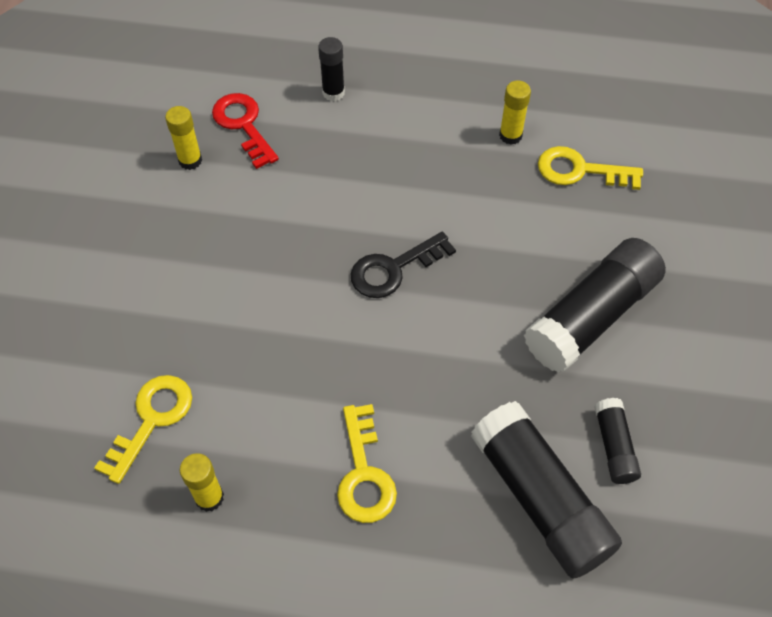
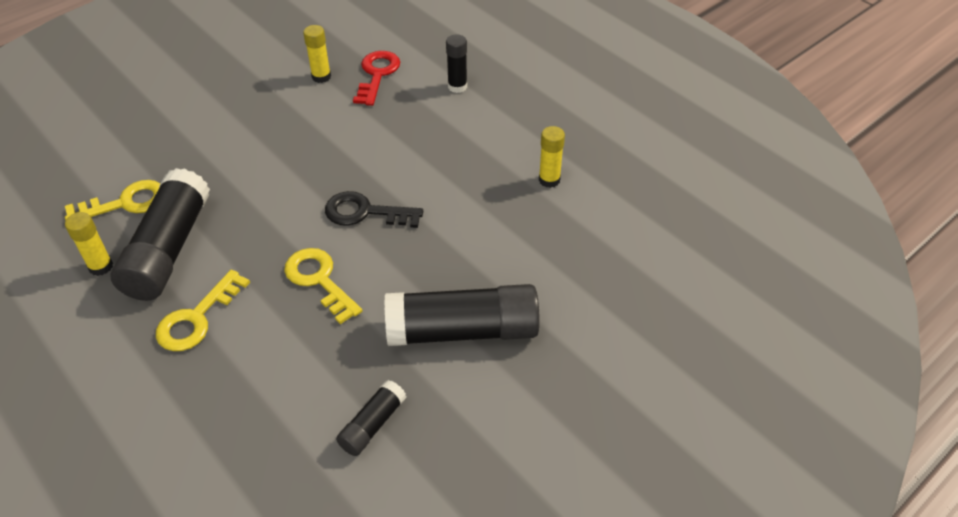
camera: 40 degrees right, 10 degrees down
(540, 498) = (282, 417): black glue stick -> black glue stick (168, 249)
(580, 170) = (574, 232): yellow key -> yellow key (319, 280)

